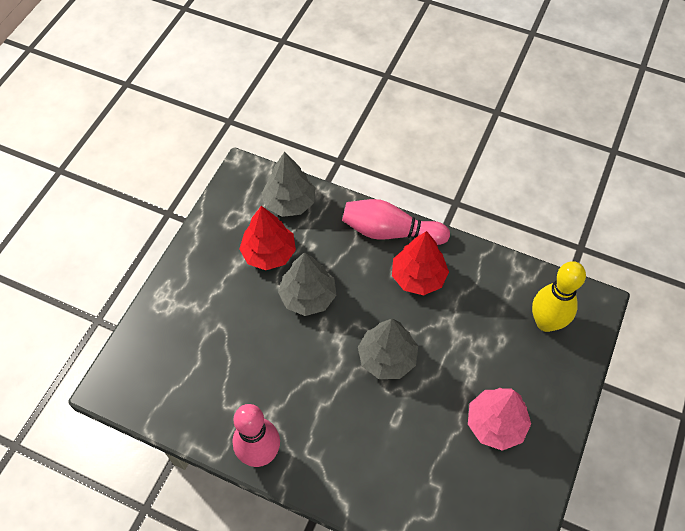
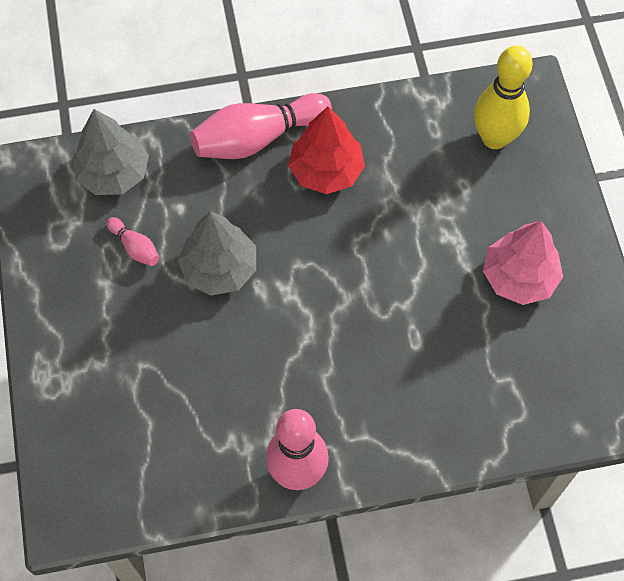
camera: 35 degrees left, 5 degrees up
(269, 253) = (135, 247): red tree -> pink bowling pin
(387, 358) = (358, 280): grey tree -> none

